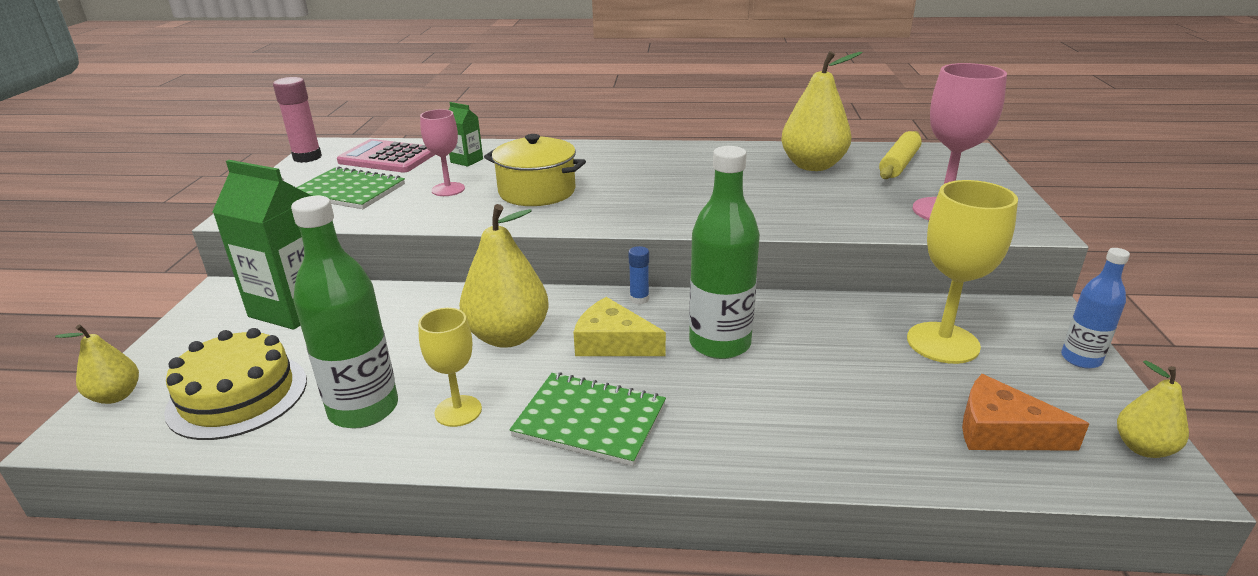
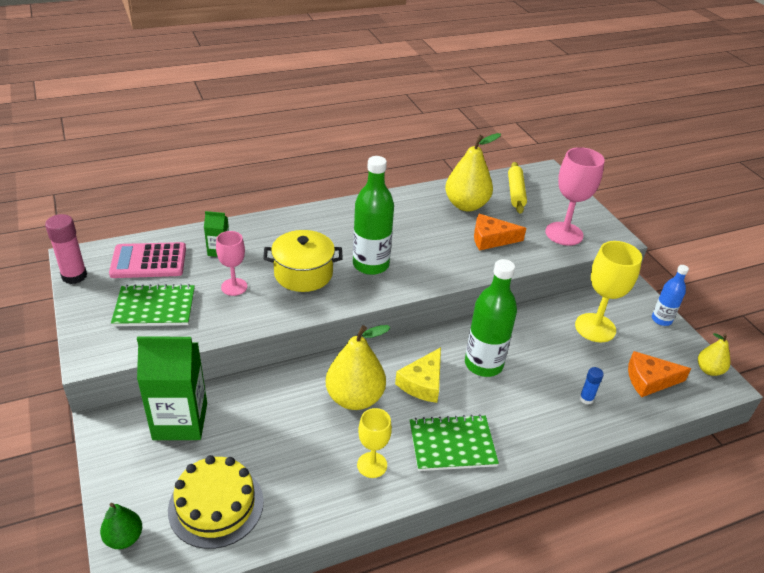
camera: 30 degrees left, 10 degrees up
(116, 396) = (124, 538): yellow pear -> green pear
(363, 409) = (312, 485): green bottle -> green bottle (371, 265)
(613, 342) = (423, 383): yellow cheese -> yellow cheese turned 60 degrees counterclockwise
(639, 299) = (413, 342): blue glue stick -> blue glue stick (586, 399)
(820, 199) = (491, 239): none -> orange cheese

